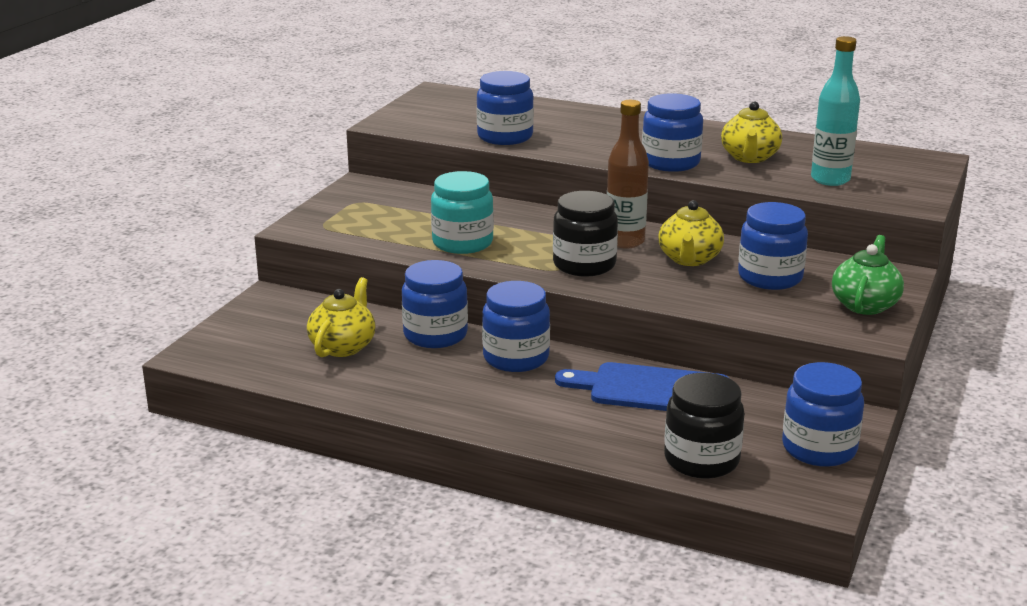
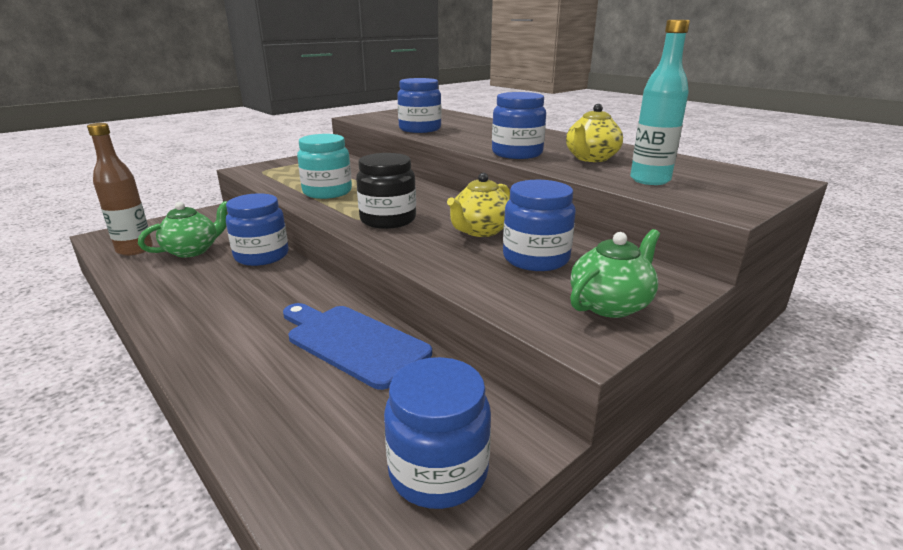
camera: 25 degrees right, 0 degrees up
(343, 346) = (192, 250): yellow teapot -> green teapot
(516, 358) = (287, 285): blue jar -> none
(625, 241) = (445, 210): brown bottle -> brown bottle (134, 249)
(701, 460) = (293, 440): black jar -> none

